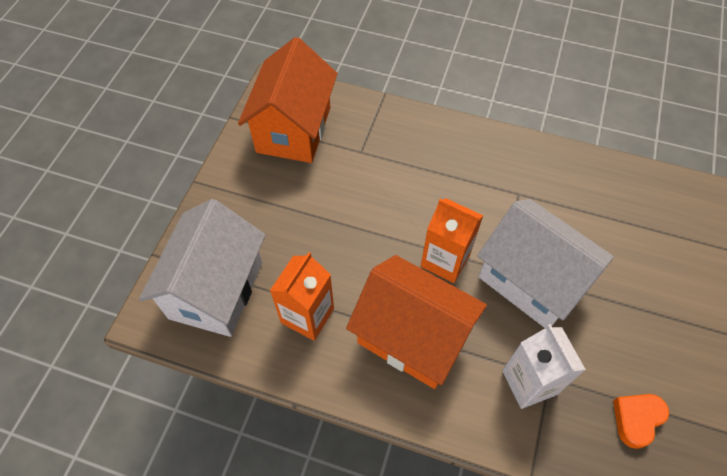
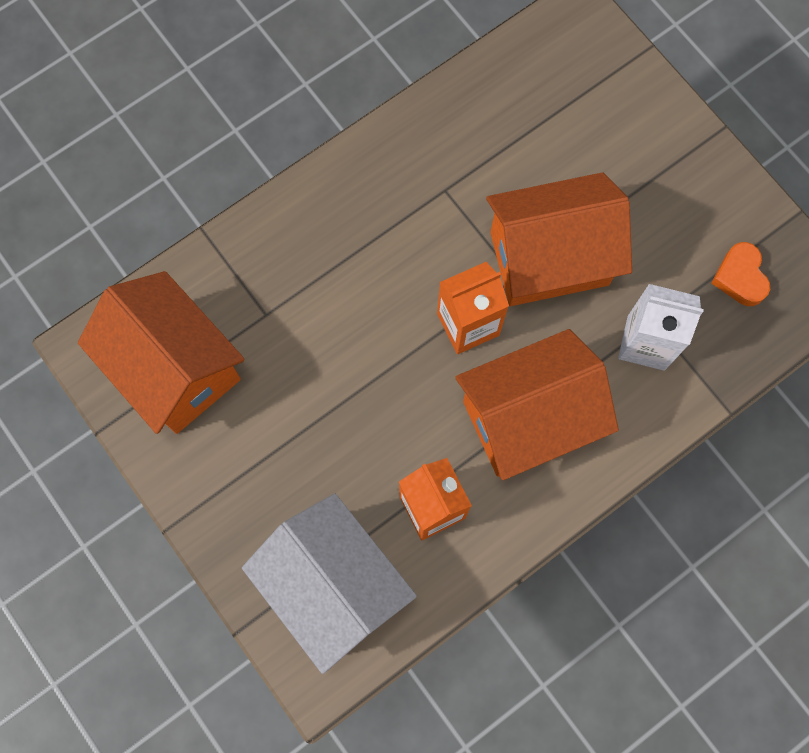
camera: 55 degrees left, 15 degrees up
(531, 281) = (549, 258): white house -> orange house

